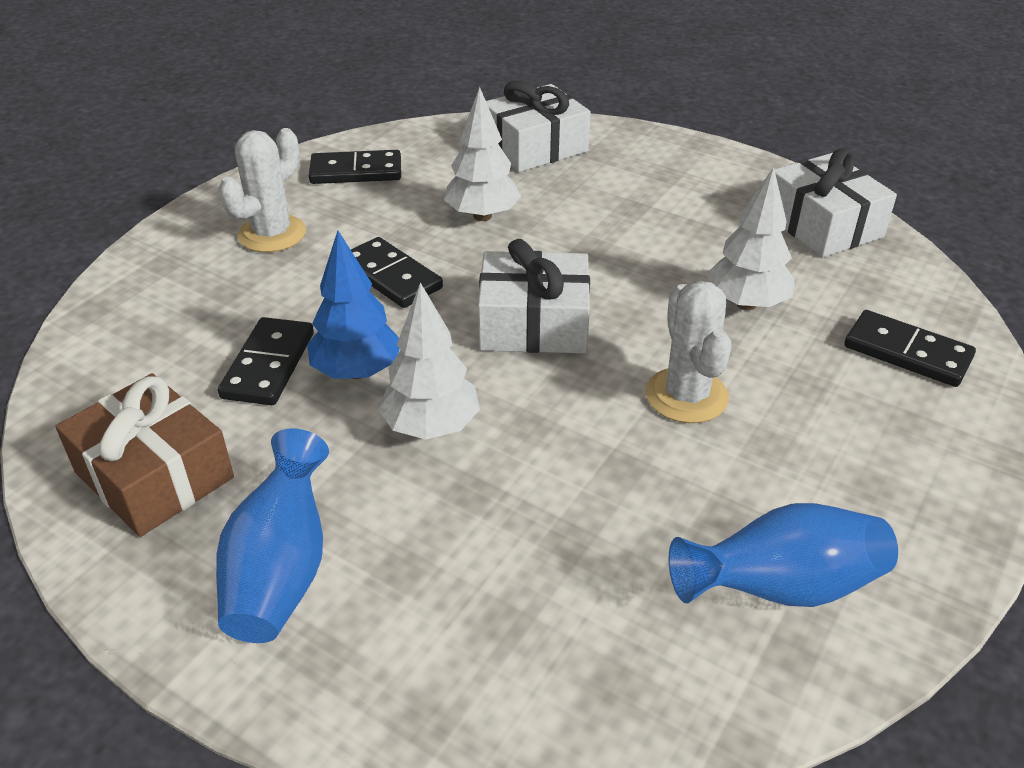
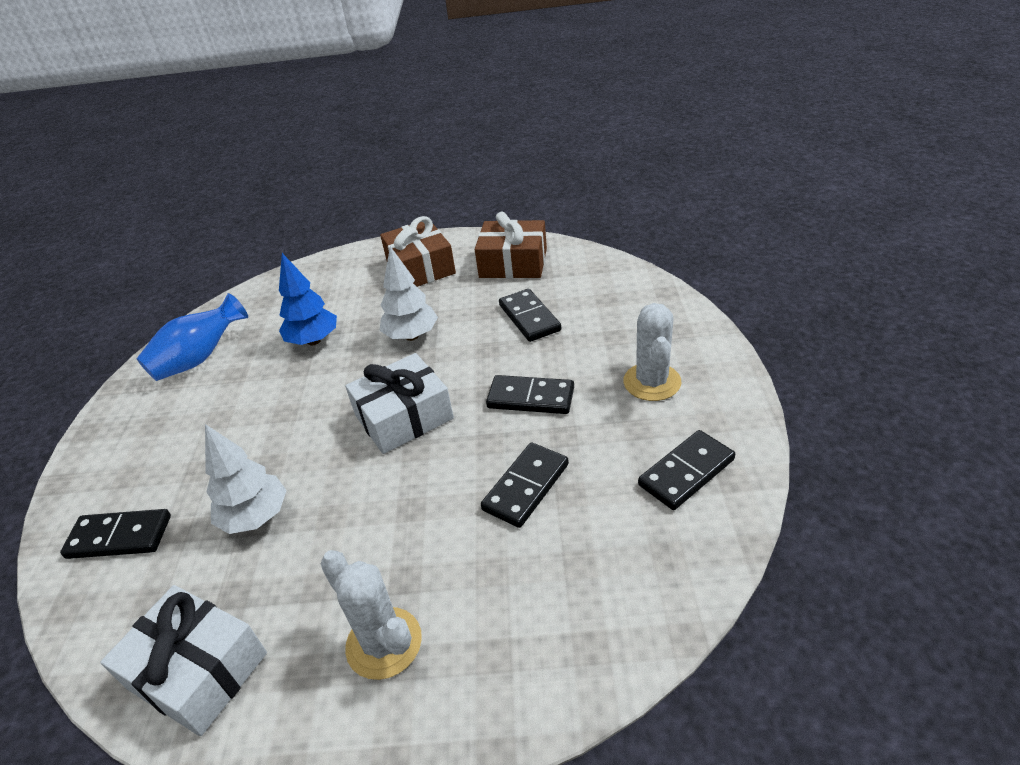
camera: 150 degrees right, 0 degrees up
(281, 570) = (420, 267): blue vase -> brown gift
(357, 371) = (479, 338): blue tree -> blue tree (313, 341)
(482, 216) = (526, 487): white tree -> black domino
(535, 147) = (571, 619): white gift -> none
(686, 396) = (277, 421): white cactus -> white cactus (384, 643)

